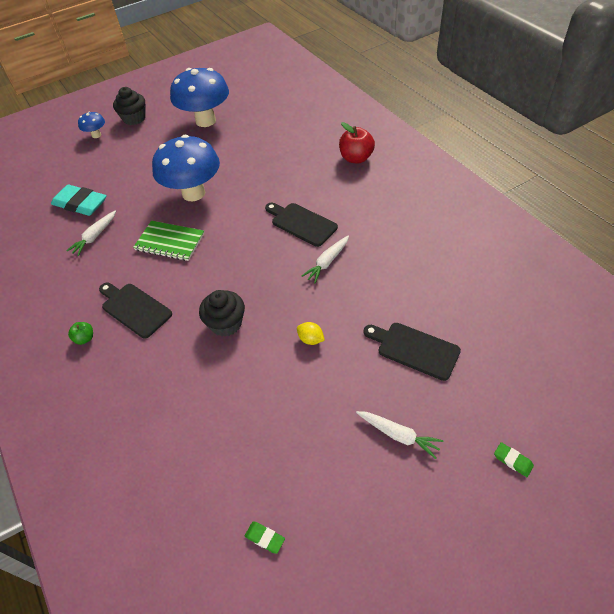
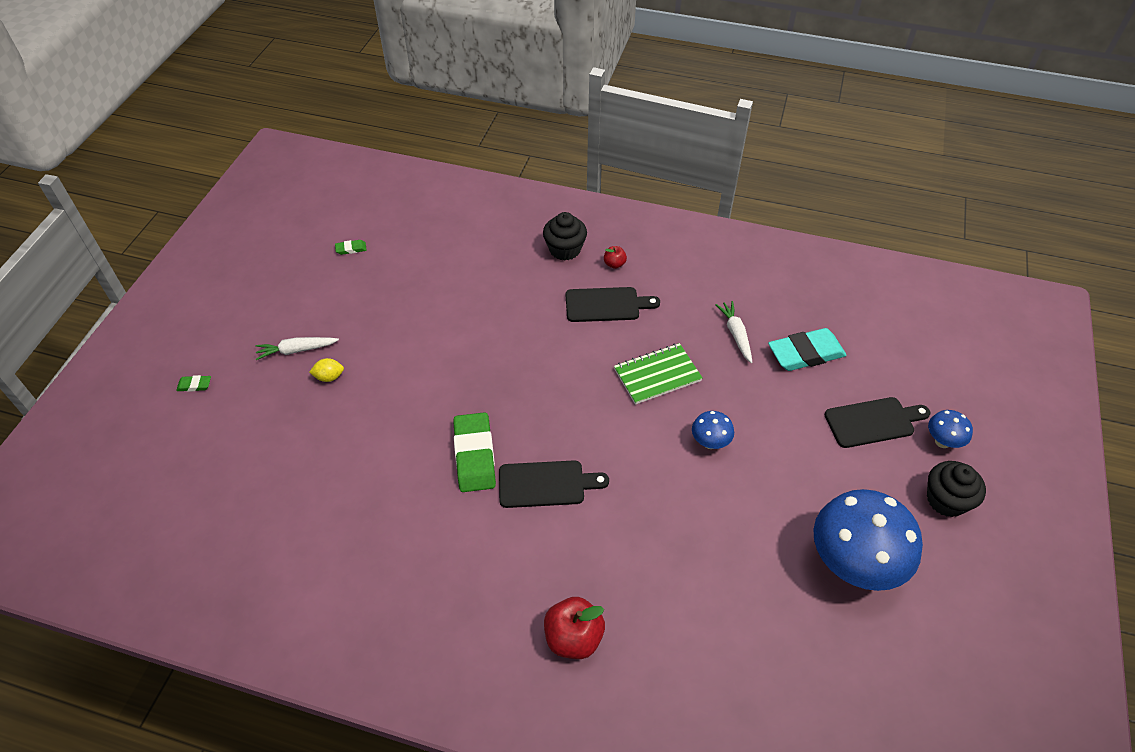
camera: 135 degrees right, 0 degrees up
(85, 338) = (614, 264): green apple -> red apple
(193, 193) = (710, 442): blue mushroom -> blue mushroom, size x0.45
(226, 323) = (513, 341): black cupcake -> black cupcake (565, 249)
(311, 339) = (425, 374): yellow lemon -> yellow lemon (329, 377)
(327, 262) = (474, 455): white carrot -> green eraser
(414, 349) = (322, 421): black cutting board -> black cutting board (873, 422)

